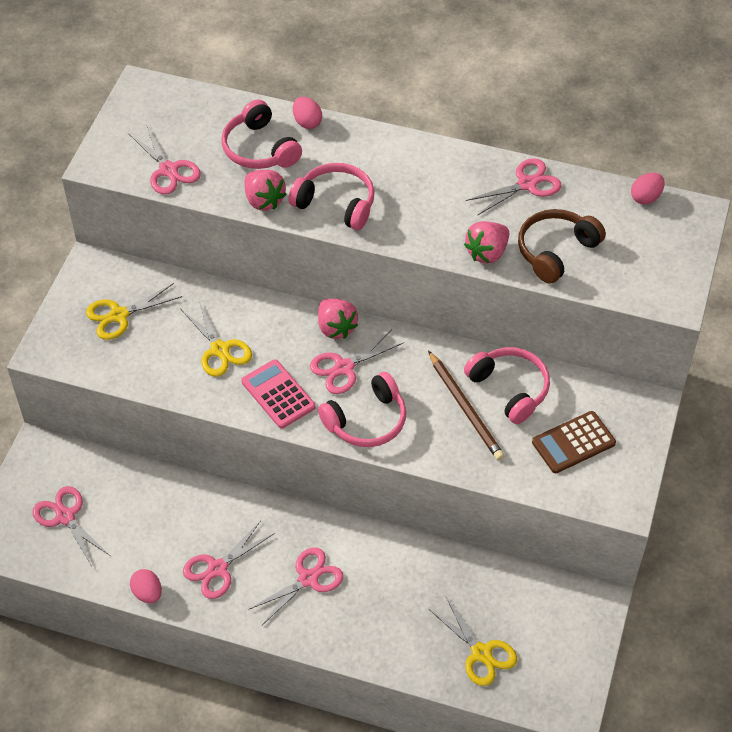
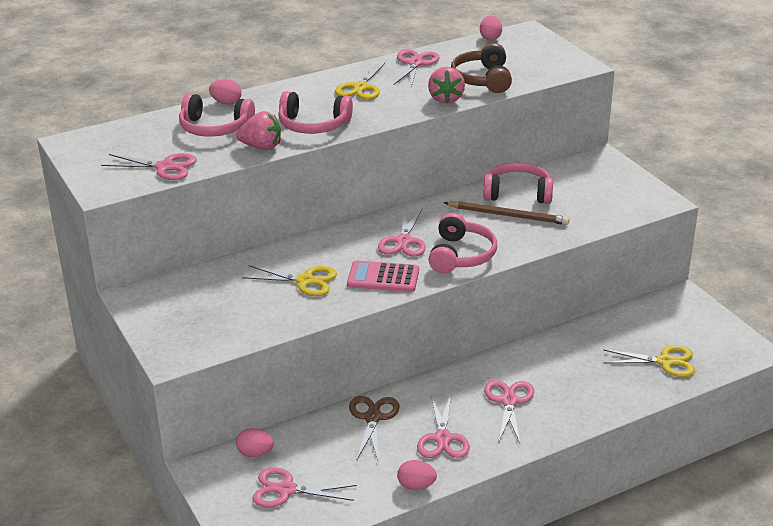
camera: 45 degrees left, 20 degrees down
(84, 466) = (255, 453): none -> pink egg
(119, 315) = (200, 307): yellow scissors -> yellow scissors (361, 88)
(196, 505) = (372, 417): none -> brown scissors
(336, 203) = (313, 125): pink headphones -> pink headphones turned 150 degrees counterclockwise
(336, 328) = (366, 227): pink strawberry -> none
(573, 442) = (592, 194): brown calculator -> none

